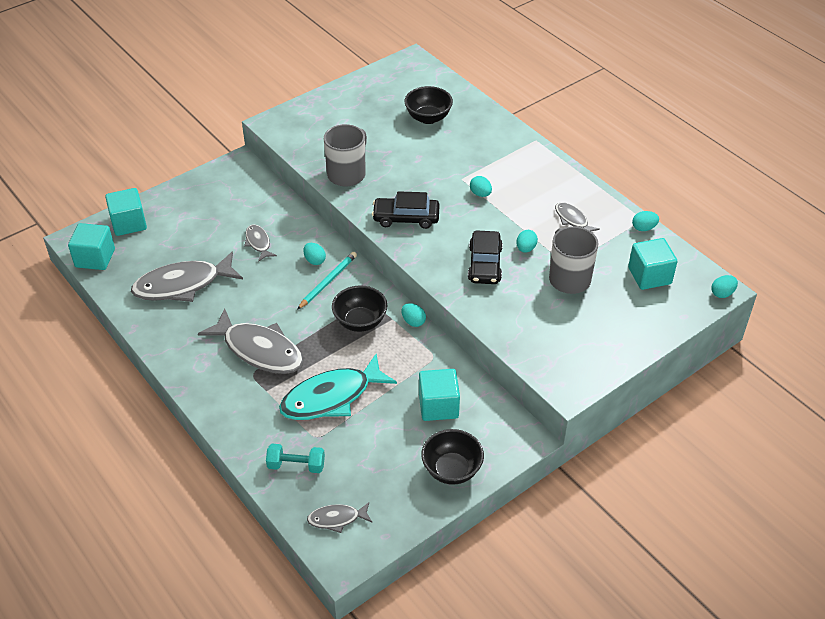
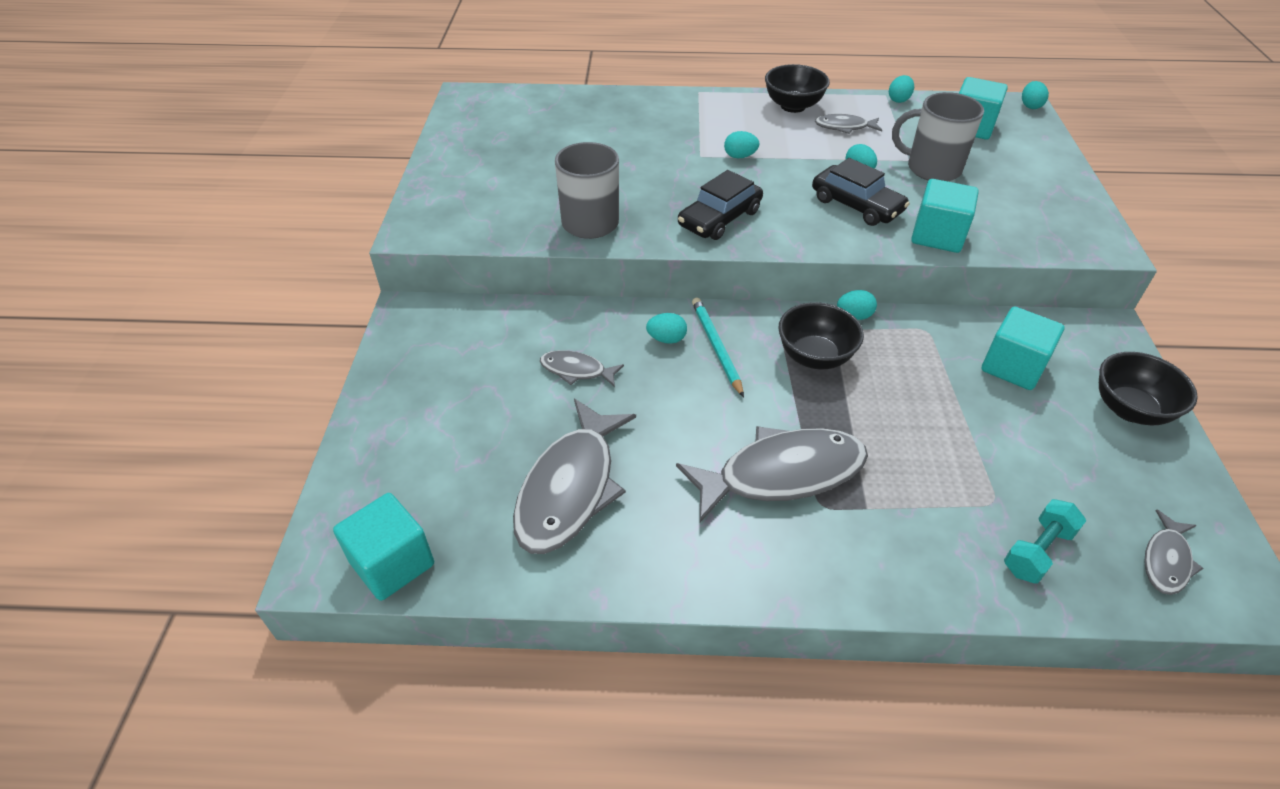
camera: 50 degrees left, 0 degrees up
(129, 223) = (370, 481): turquoise cube -> turquoise cube (937, 236)
(331, 397) = (930, 449): turquoise fish -> none
(428, 118) = (574, 129): black bowl -> black bowl (793, 106)

